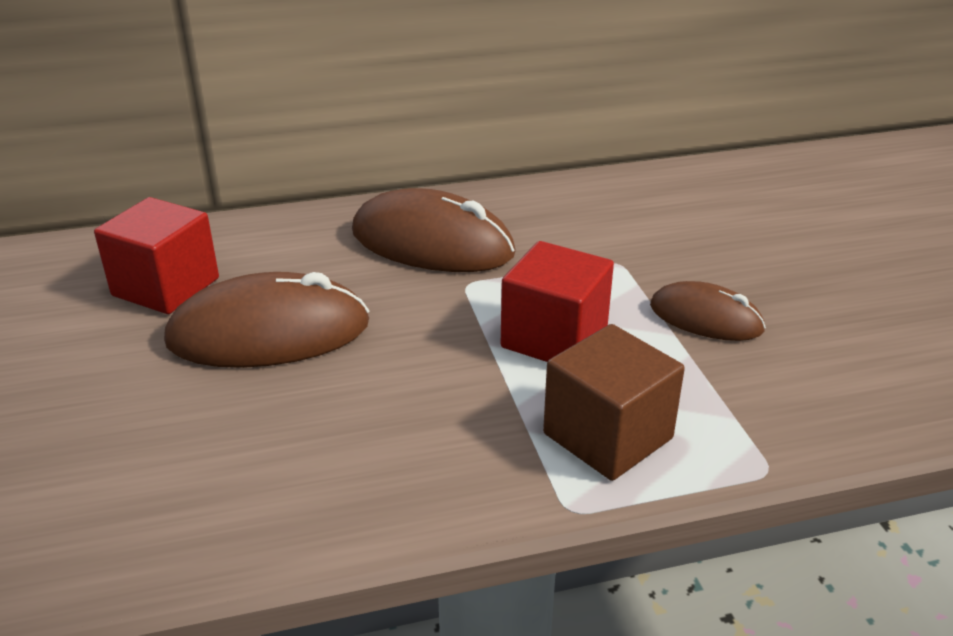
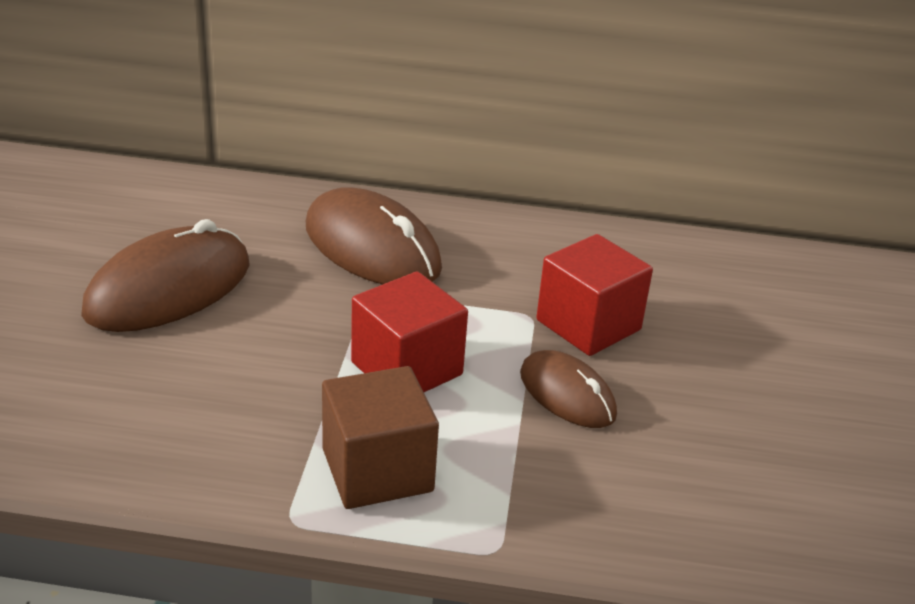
camera: 20 degrees right, 0 degrees up
(166, 287) = (118, 224): red cube -> red cube (588, 325)
(269, 332) = (168, 288): brown mouse -> brown mouse turned 60 degrees counterclockwise

